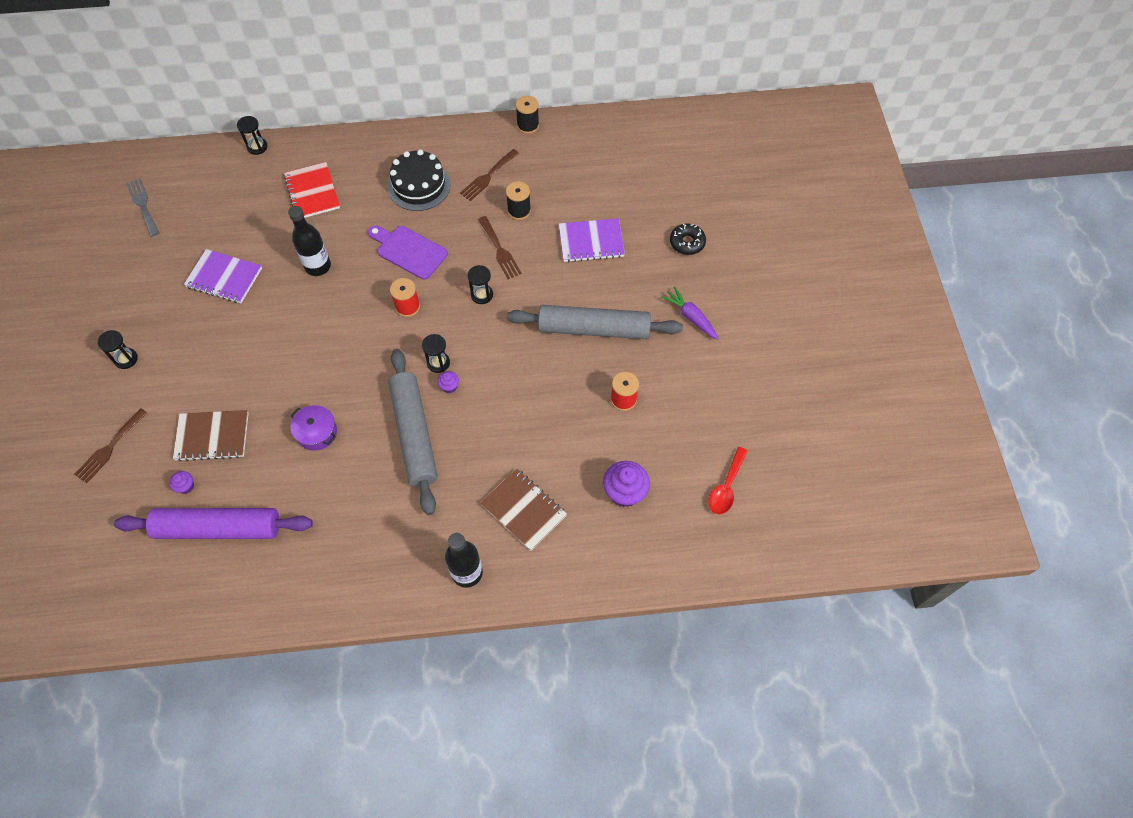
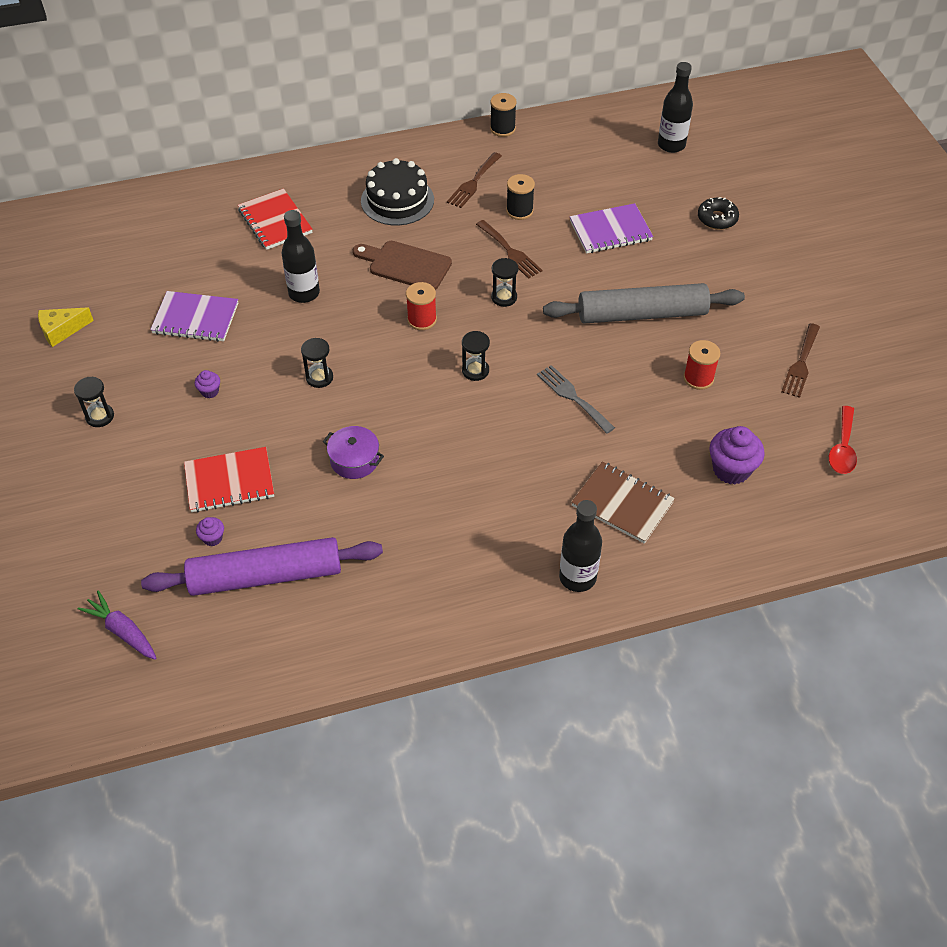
camera: 10 degrees left, 10 degrees down
(109, 448) = (106, 511): brown fork -> brown fork (801, 363)
(115, 273) = (62, 330): none -> yellow cheese
(143, 205) = (75, 258): grey fork -> grey fork (572, 397)
(212, 436) = (229, 482): brown notebook -> red notebook
(257, 147) = (196, 185): black hourglass -> black hourglass (319, 377)
(409, 251) = (406, 265): purple cutting board -> brown cutting board
(414, 434) = (470, 446): grey rolling pin -> none
(449, 387) = (496, 392): purple cupcake -> purple cupcake (210, 391)
(669, 162) = (671, 145): none -> black bottle
(690, 317) = (745, 289): purple carrot -> purple carrot (122, 631)

